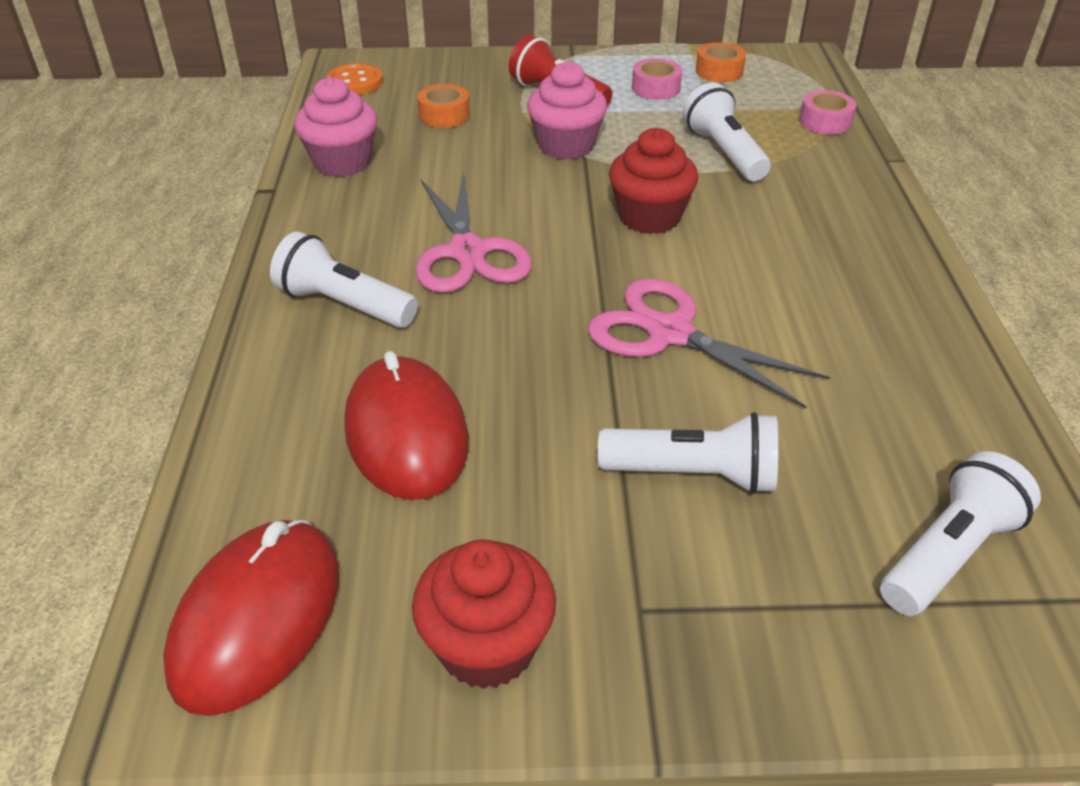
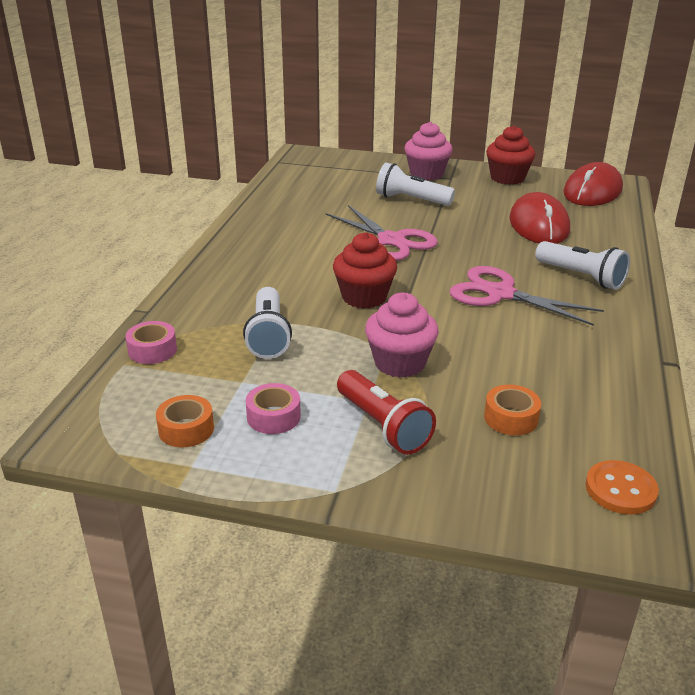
camera: 165 degrees left, 10 degrees down
(342, 162) = (608, 378): pink cupcake -> pink cupcake (426, 174)
(468, 252) = (500, 294): pink scissors -> pink scissors turned 60 degrees counterclockwise
(948, 554) = (329, 174): white flashlight -> none

